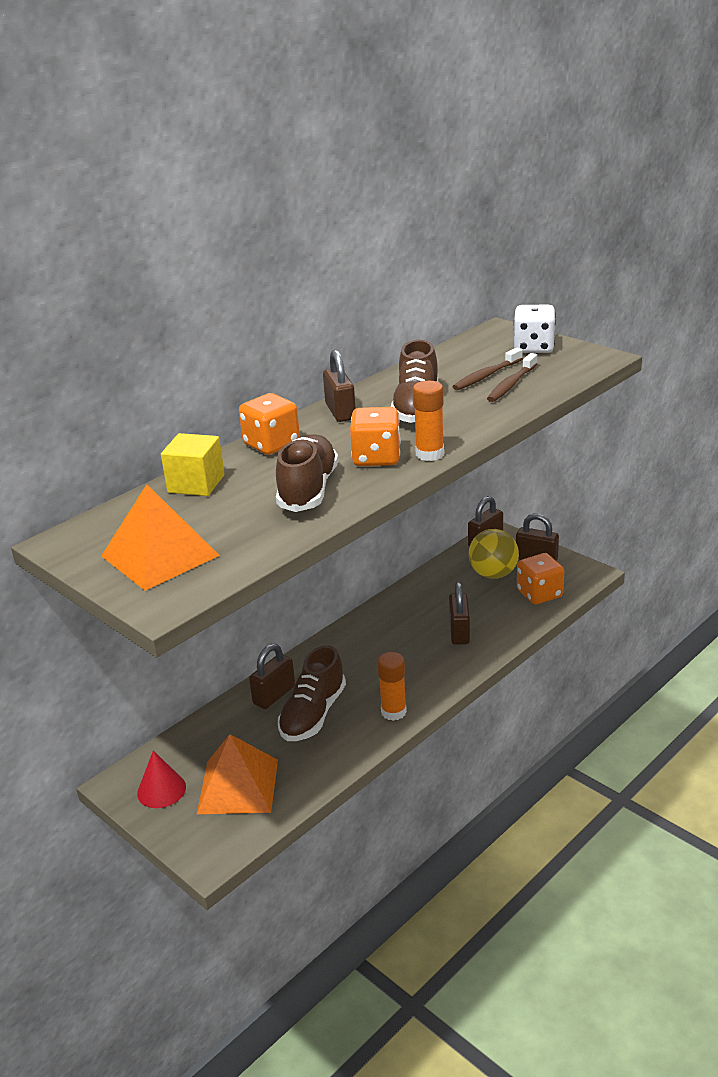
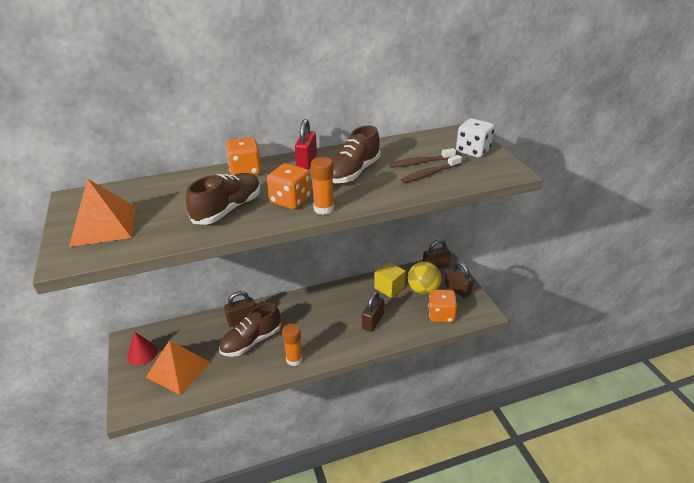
camera: 25 degrees right, 5 degrees up
(196, 484) = (178, 184): yellow cube -> yellow cube (389, 287)
(340, 412) = (306, 161): brown padlock -> red padlock

